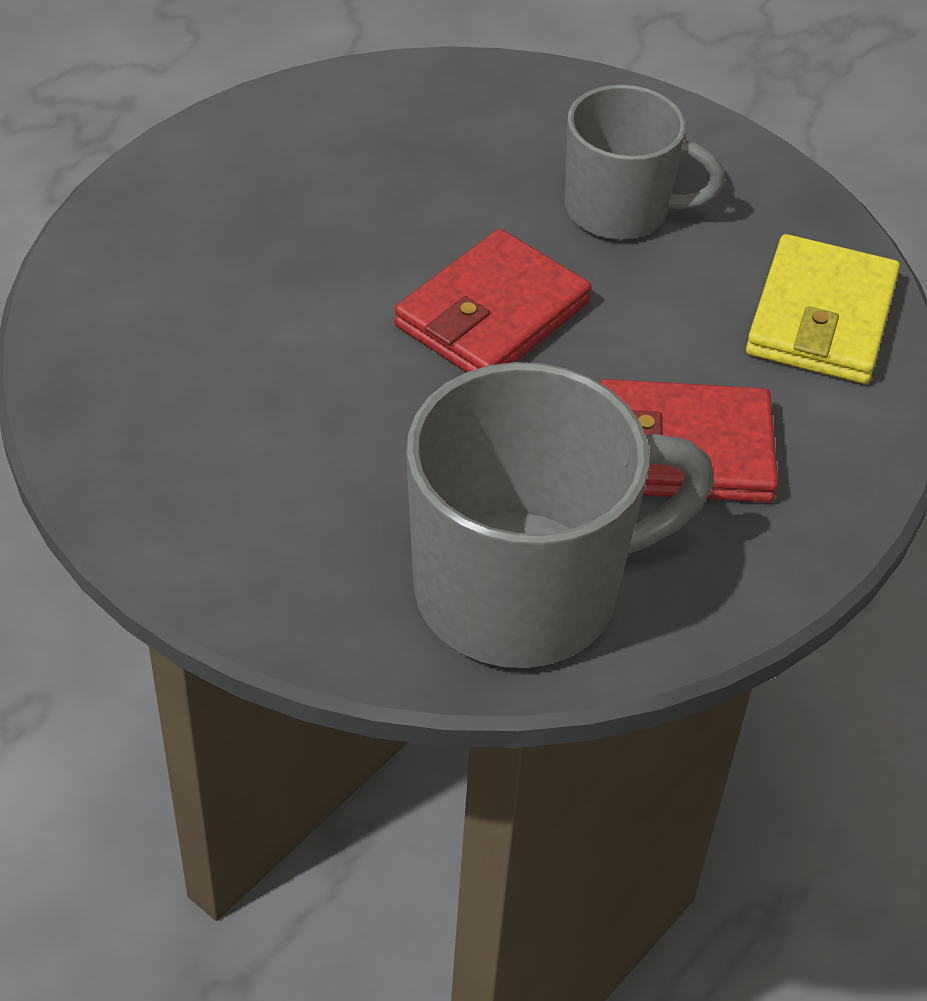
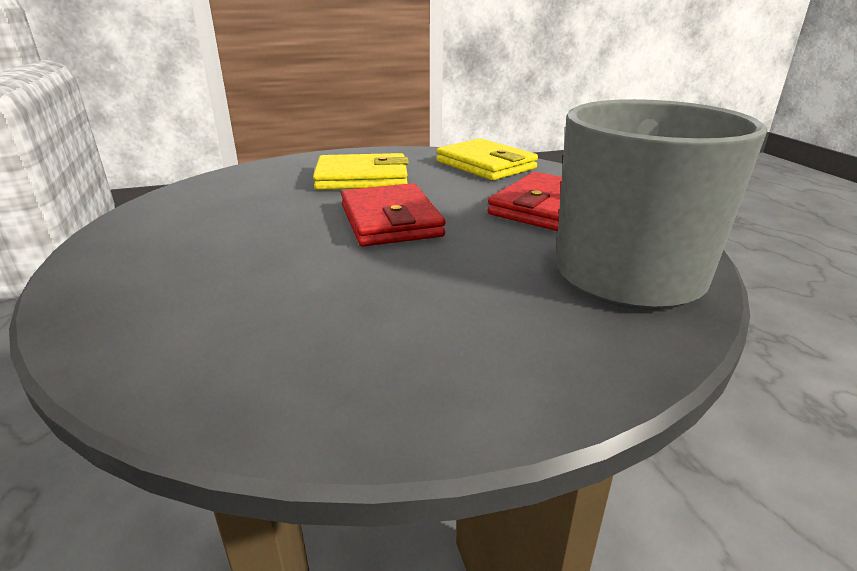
camera: 55 degrees left, 20 degrees down
(620, 210) = (362, 178): grey mug -> yellow wallet

